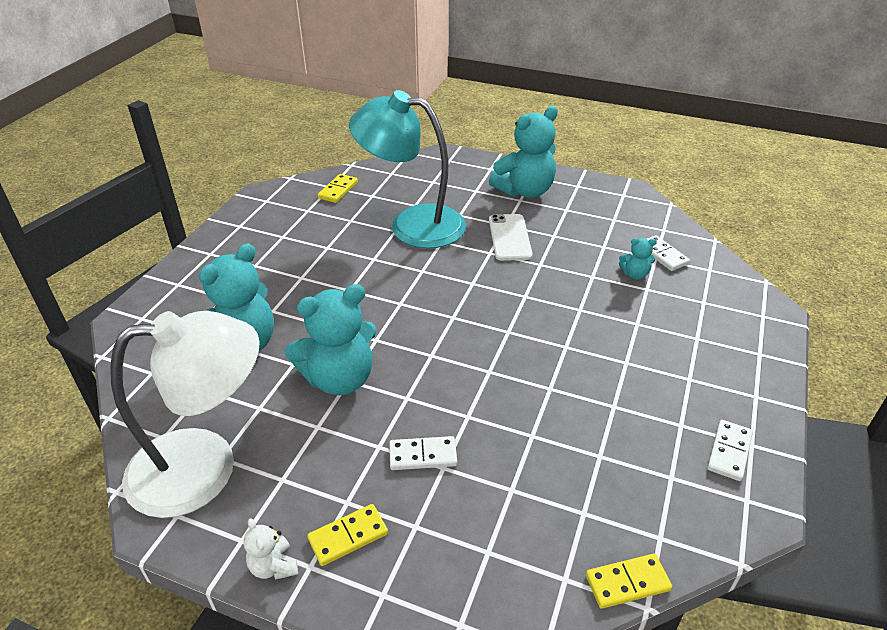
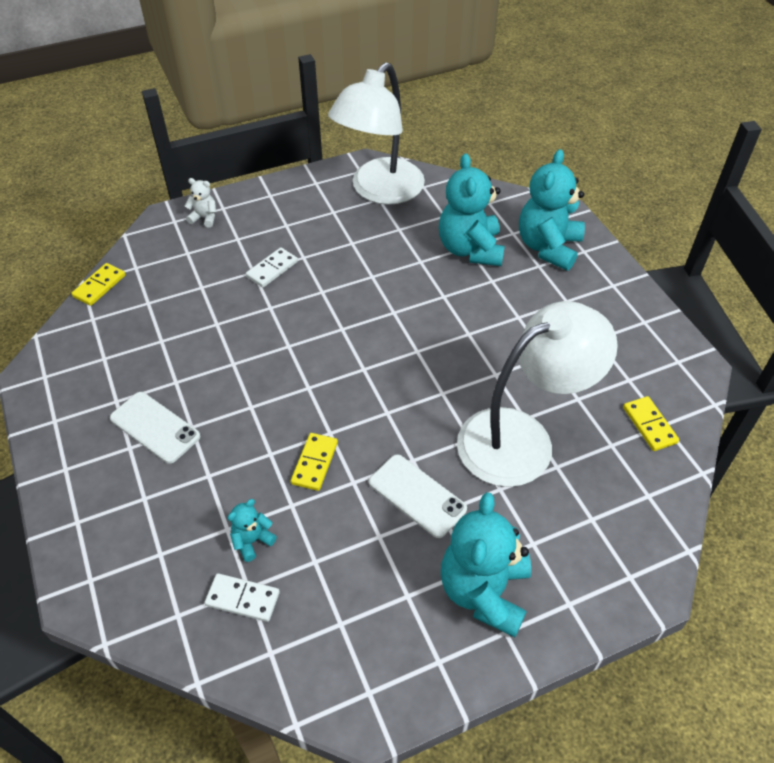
camera: 135 degrees right, 10 degrees up
(273, 566) = (287, 185): white teddy bear -> white teddy bear (204, 218)
(339, 379) = (378, 273): turquoise teddy bear -> turquoise teddy bear (548, 247)
(348, 536) = (266, 214): yellow domino -> yellow domino (314, 463)
(412, 224) = (522, 438): turquoise lamp -> white lamp
(657, 380) = (155, 427): none -> white phone
(729, 452) = (69, 403): white domino -> none

